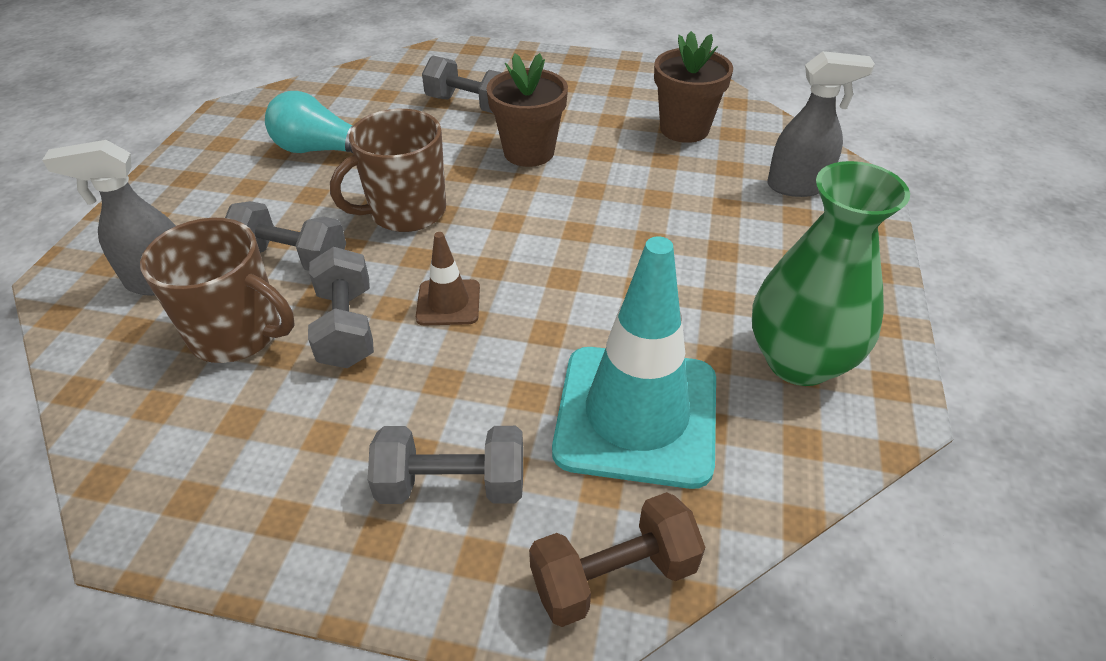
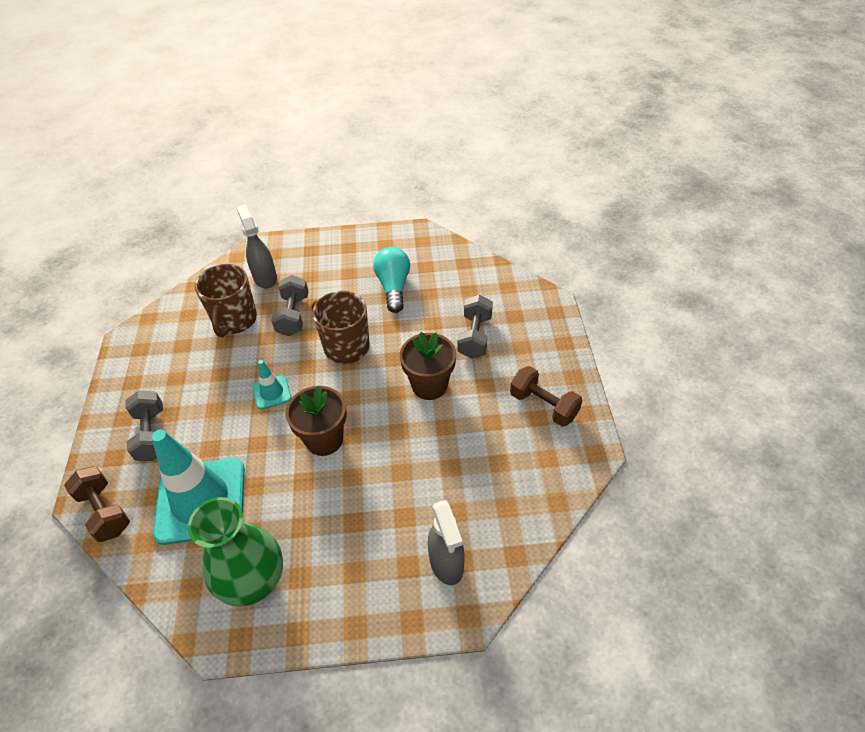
camera: 75 degrees right, 5 degrees up
(346, 327) = (245, 358): grey dumbbell -> none
(448, 303) = (272, 392): brown traffic cone -> turquoise traffic cone
(605, 84) = (543, 405): none -> brown dumbbell
(684, 129) = (498, 472): brown flower pot -> brown flower pot (324, 439)

